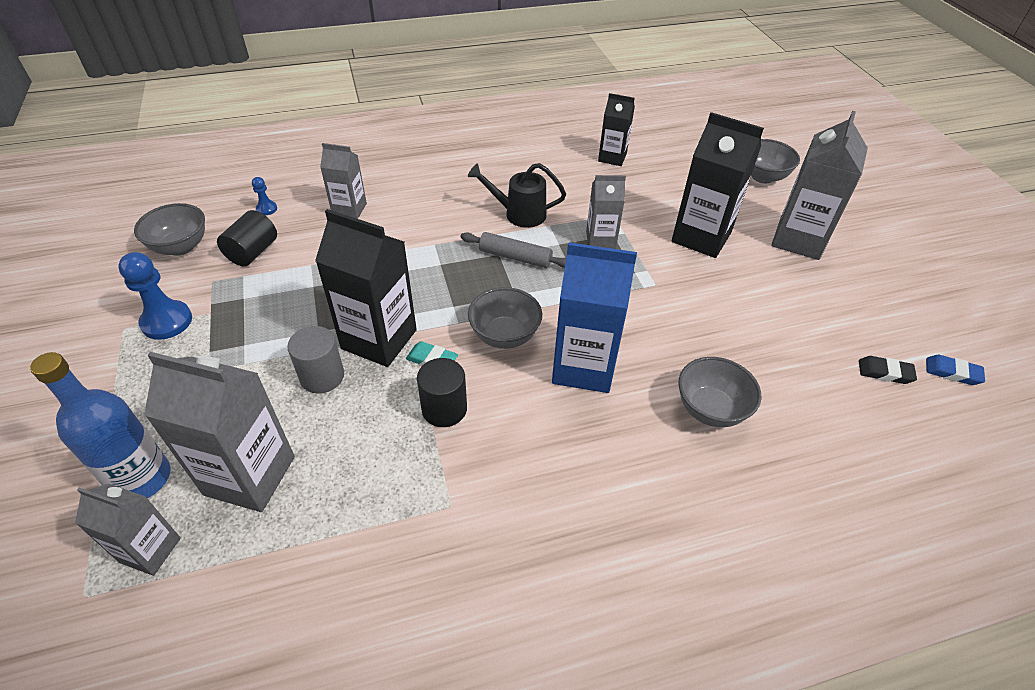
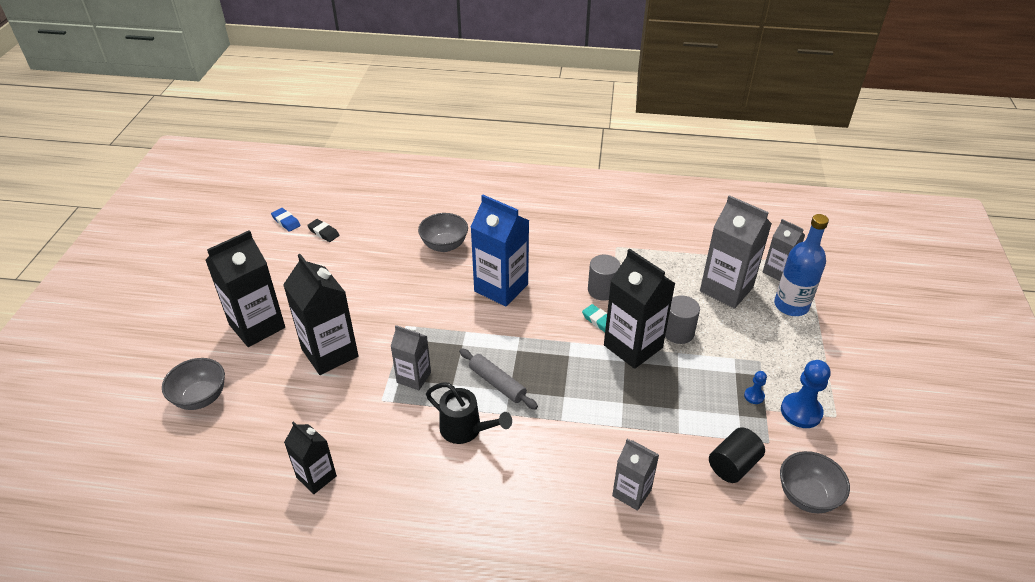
camera: 155 degrees left, 5 degrees down
(266, 209) = (721, 524): blue pawn -> blue pawn (754, 396)
(444, 409) = (602, 290): black cylinder -> grey cylinder
(504, 336) = (541, 322): grey bowl -> none
(798, 239) = (257, 326): grey carton -> black carton

